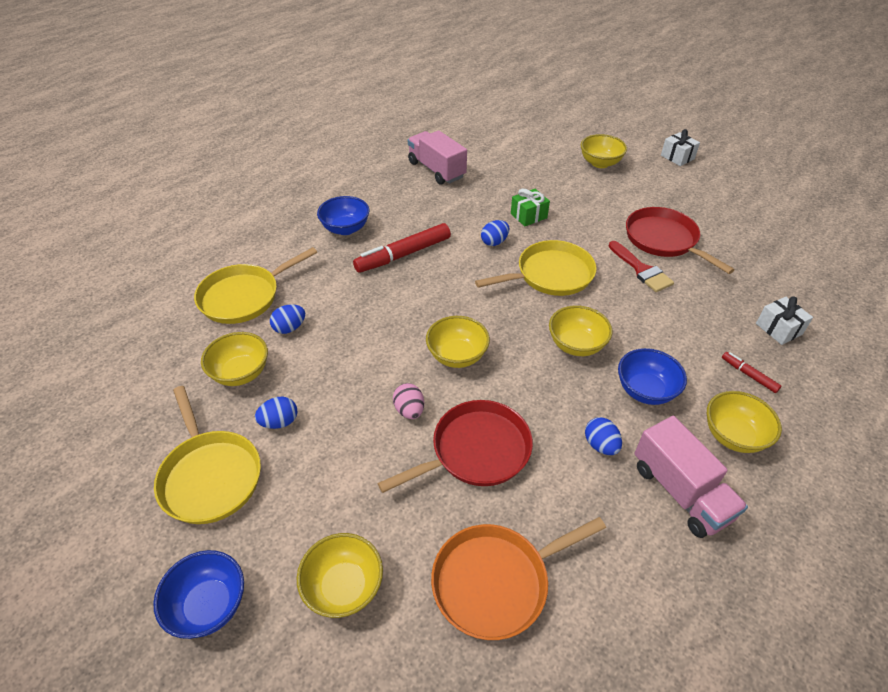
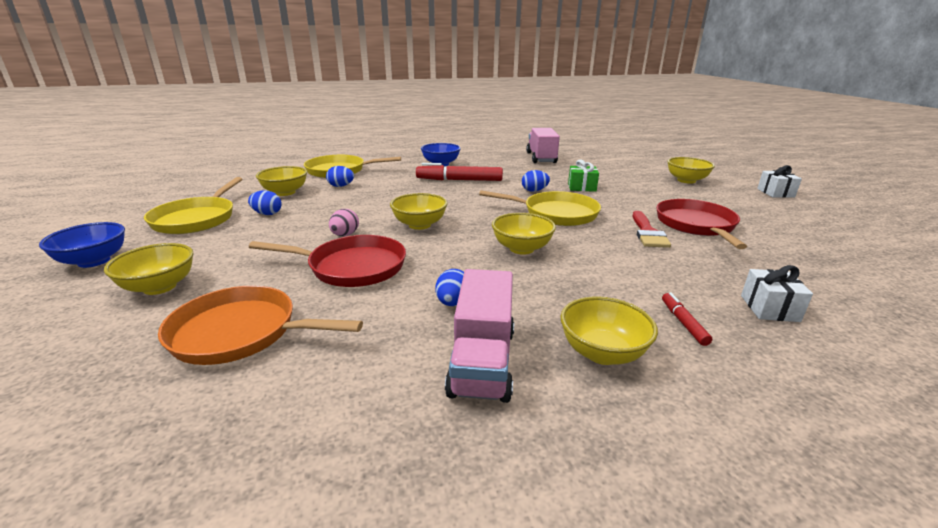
camera: 35 degrees right, 20 degrees down
(645, 390) = (547, 291): blue bowl -> none

